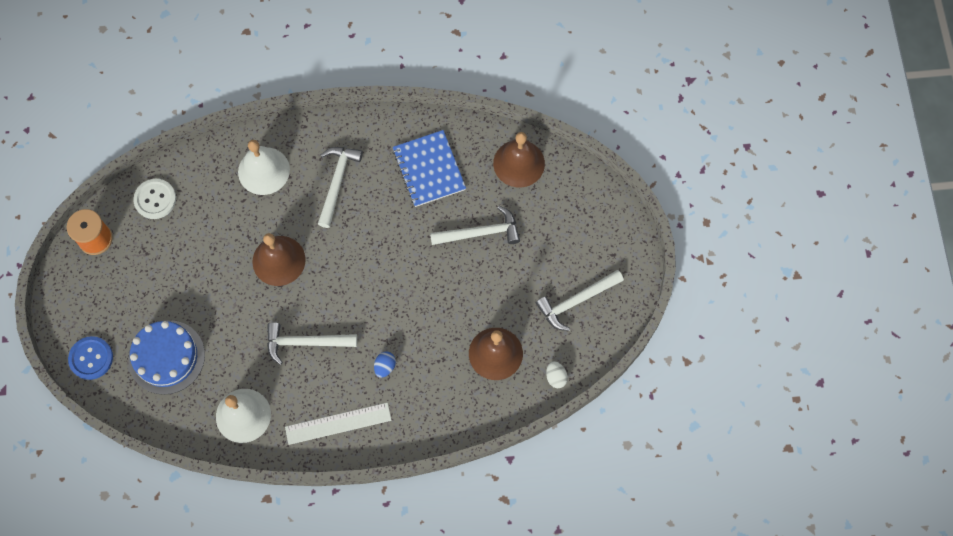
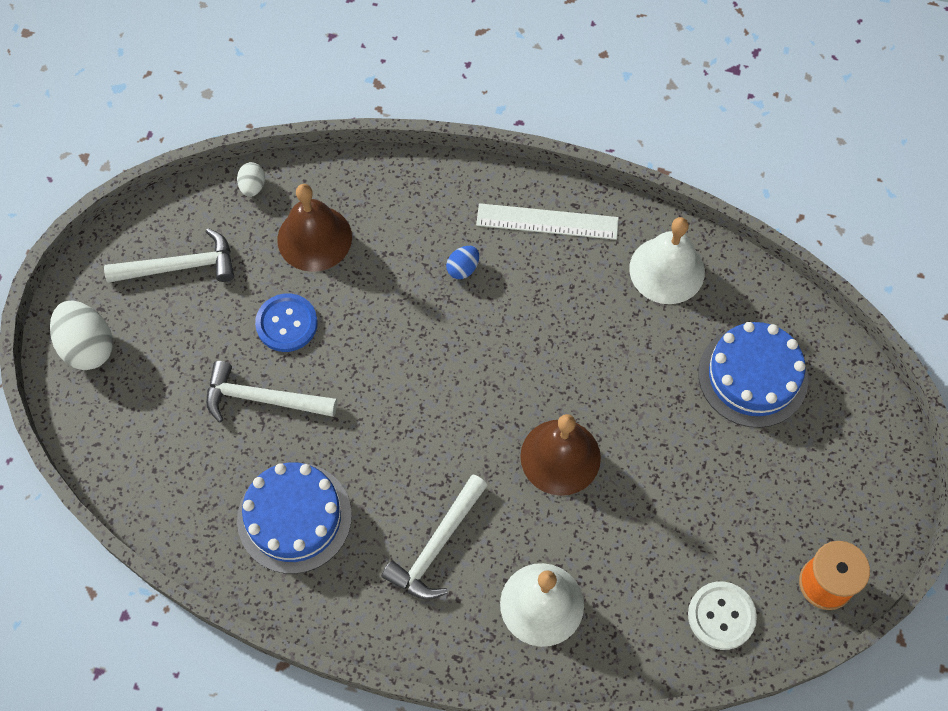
camera: 160 degrees left, 5 degrees down
(91, 358) = (859, 409): blue button -> blue button (287, 324)
(305, 342) = (557, 333): white hammer -> none
(429, 169) = (294, 517): blue notebook -> blue cake
(519, 163) = (161, 480): brown bell -> none
(607, 227) = (88, 346): none -> white egg

